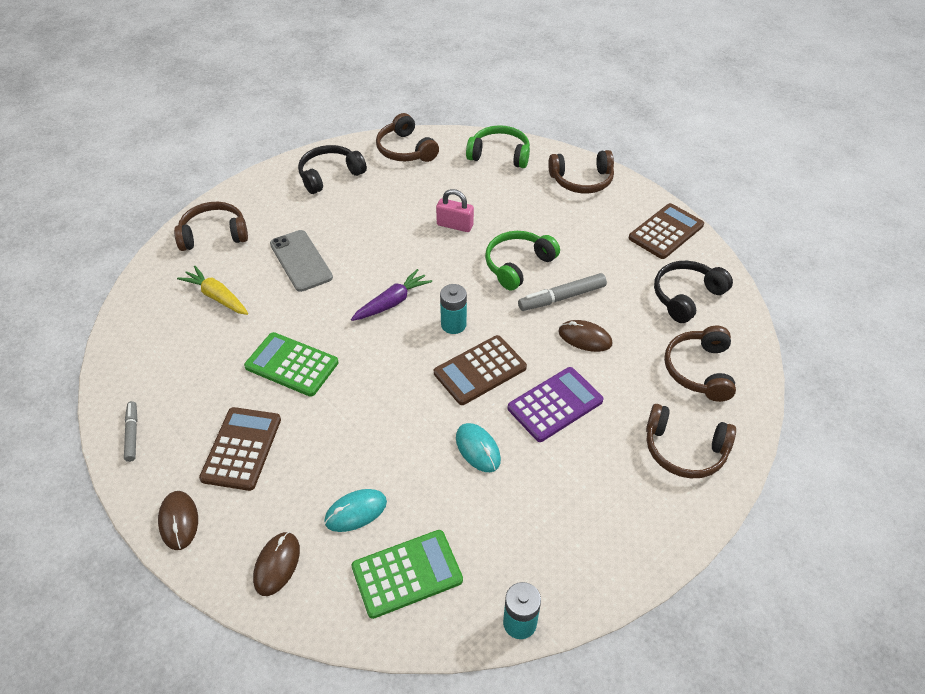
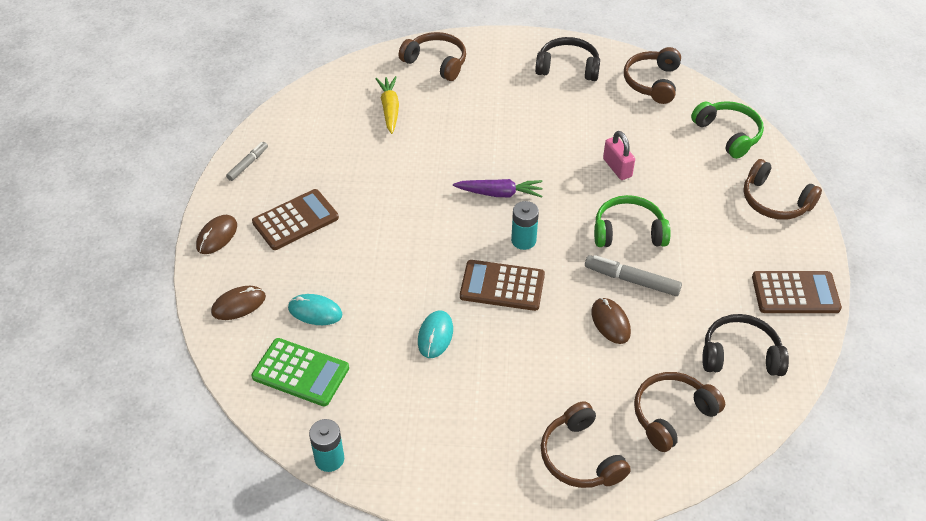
camera: 45 degrees right, 0 degrees up
(291, 365) = (384, 189): green calculator -> none
(301, 261) = (472, 120): grey phone -> none
(555, 404) = (525, 350): purple calculator -> none

